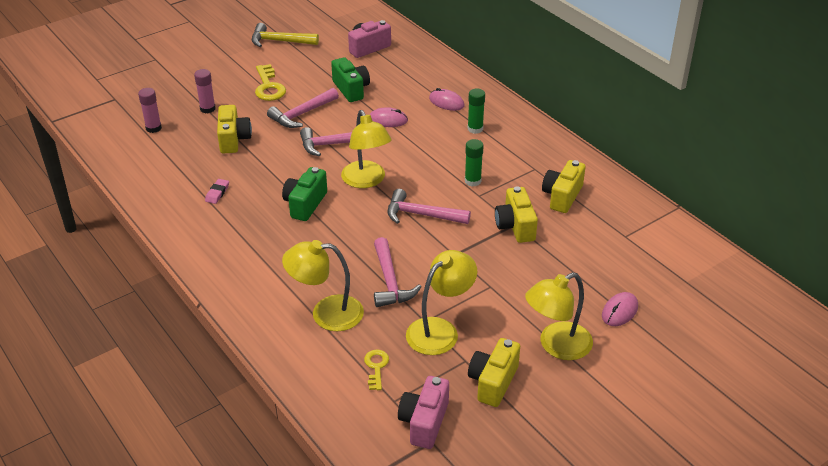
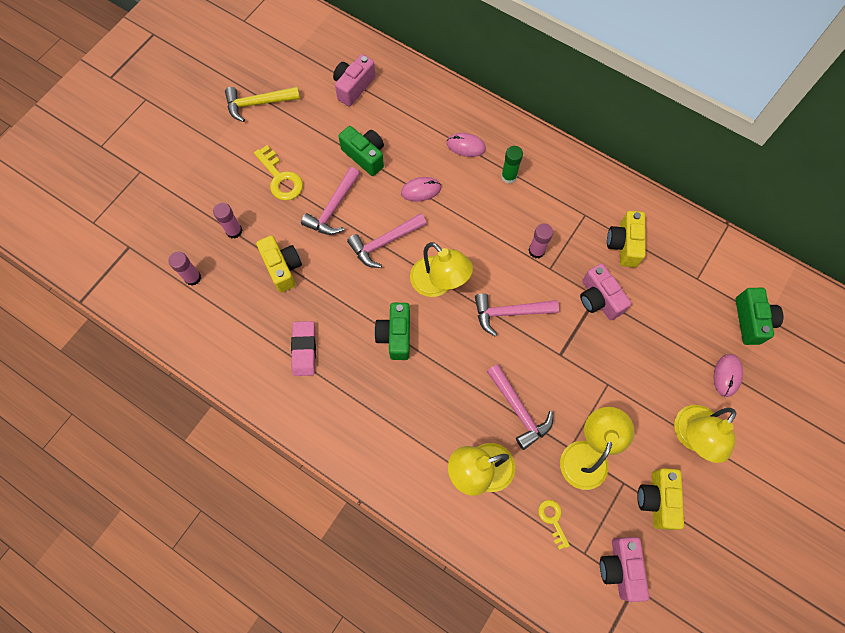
camera: 20 degrees left, 30 degrees up
(217, 193) = (304, 349): pink eraser -> pink eraser, size x1.66
(472, 181) = (536, 251): green glue stick -> pink glue stick
(515, 226) = (599, 299): yellow camera -> pink camera
(667, 279) = (751, 321): none -> green camera

